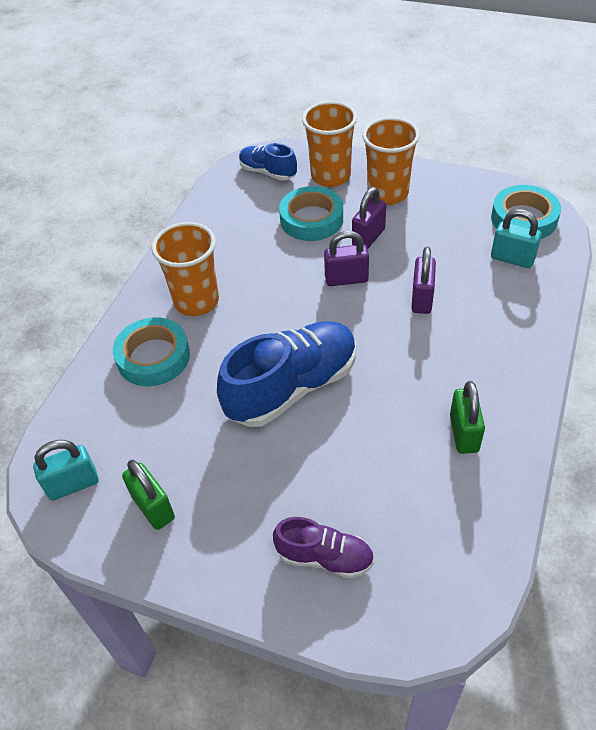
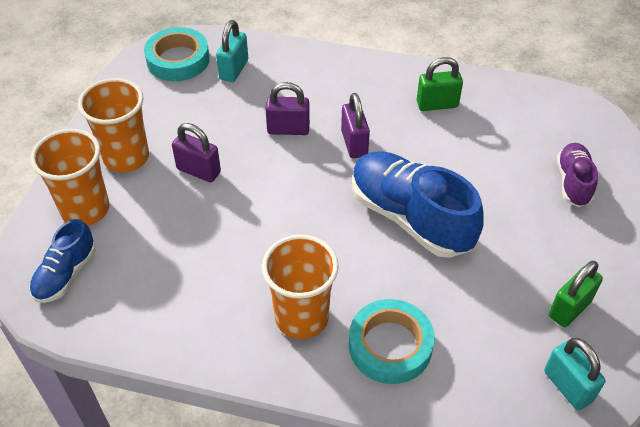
camera: 100 degrees left, 0 degrees up
(311, 219) = (164, 222): turquoise tape -> none
(346, 279) = (262, 185): purple padlock -> purple padlock (354, 143)

